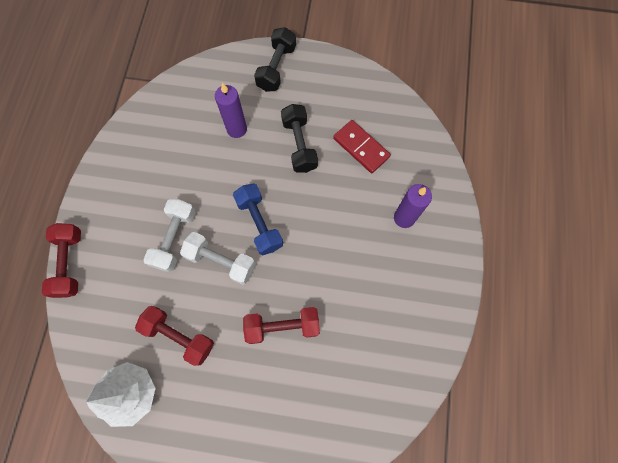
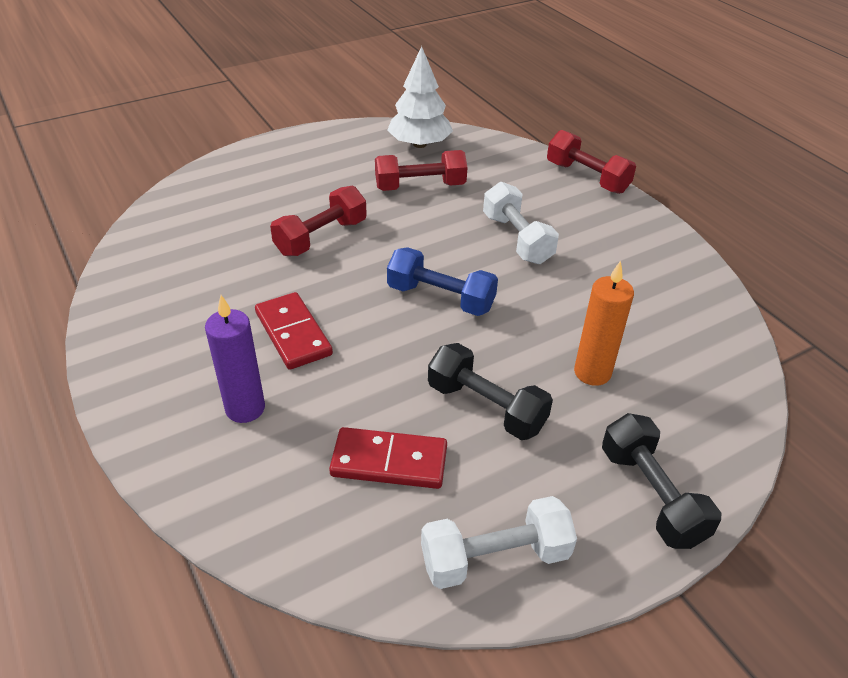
camera: 140 degrees right, 30 degrees down
(221, 261) = (445, 248): white dumbbell -> white dumbbell (495, 558)
(237, 129) = (592, 372): purple candle -> orange candle
(352, 252) = (293, 333): none -> red domino

